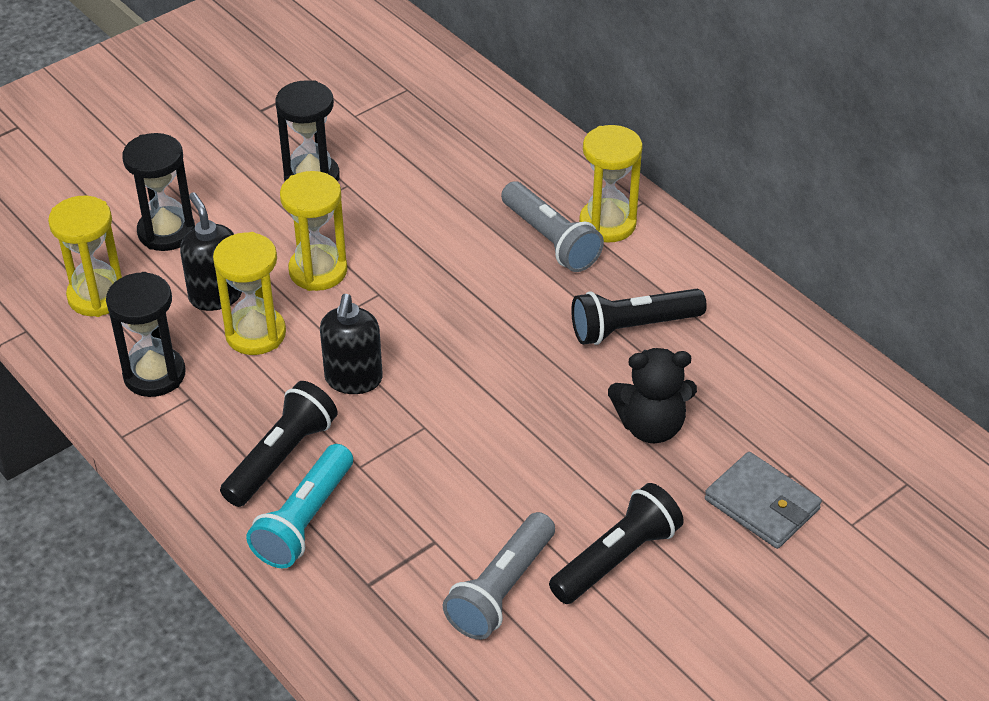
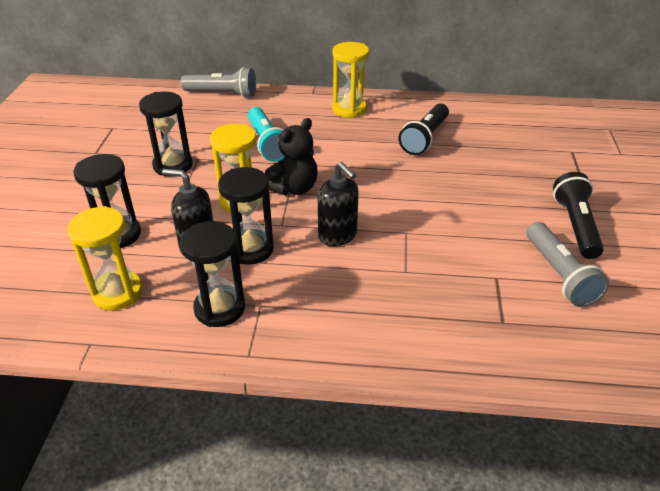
camera: 45 degrees left, 5 degrees down
(255, 334) = (250, 249): yellow hourglass -> black hourglass
(281, 457) = (360, 296): black flashlight -> none
(304, 520) = (422, 317): turquoise flashlight -> turquoise flashlight (267, 143)
(550, 240) = (335, 127): grey flashlight -> grey flashlight (222, 94)
(651, 426) = (496, 168): black teddy bear -> black teddy bear (293, 188)
(762, 504) = (583, 168): grey wallet -> none

